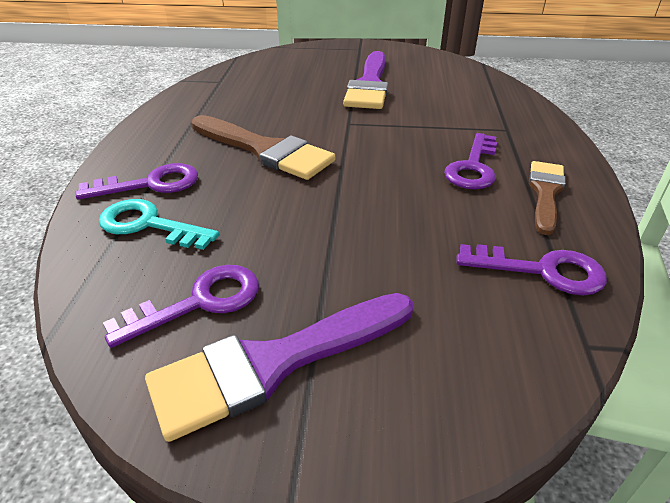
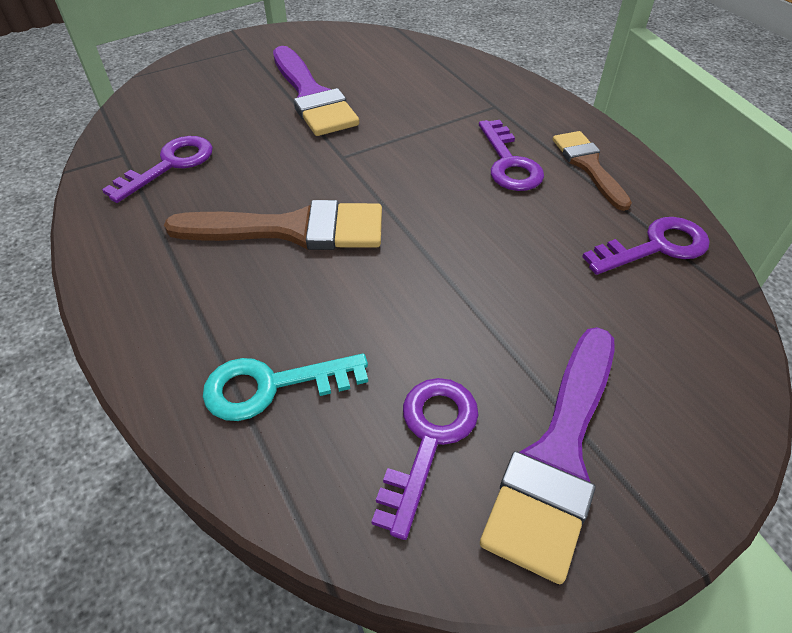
camera: 35 degrees left, 10 degrees up
(151, 184) = (210, 334): purple key -> purple key (170, 165)

